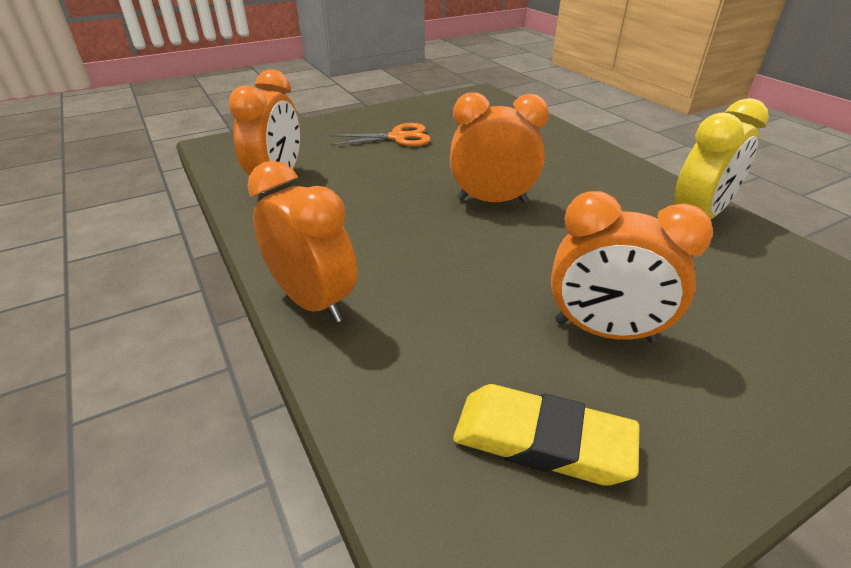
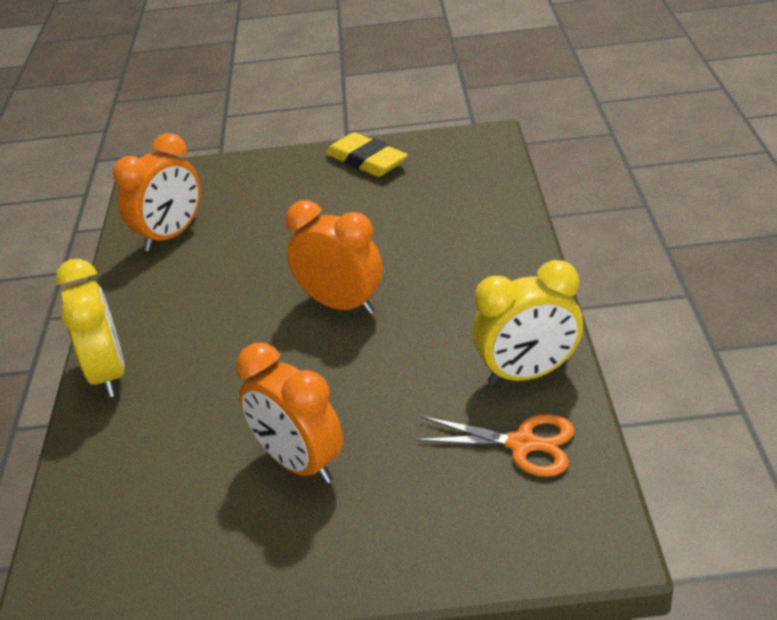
camera: 30 degrees right, 0 degrees up
(313, 302) = (108, 374): orange clock -> yellow clock
(398, 137) = (326, 198): orange scissors -> orange scissors (523, 444)
(542, 440) = (169, 527): yellow eraser -> yellow eraser (366, 161)

